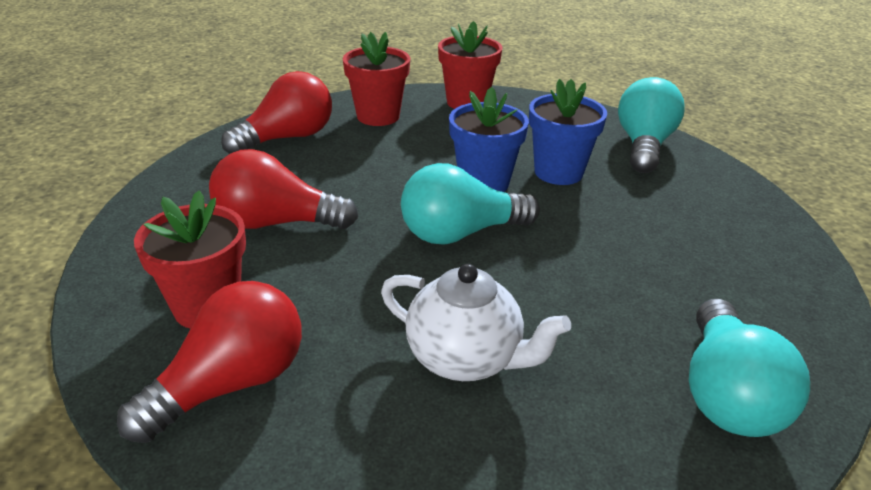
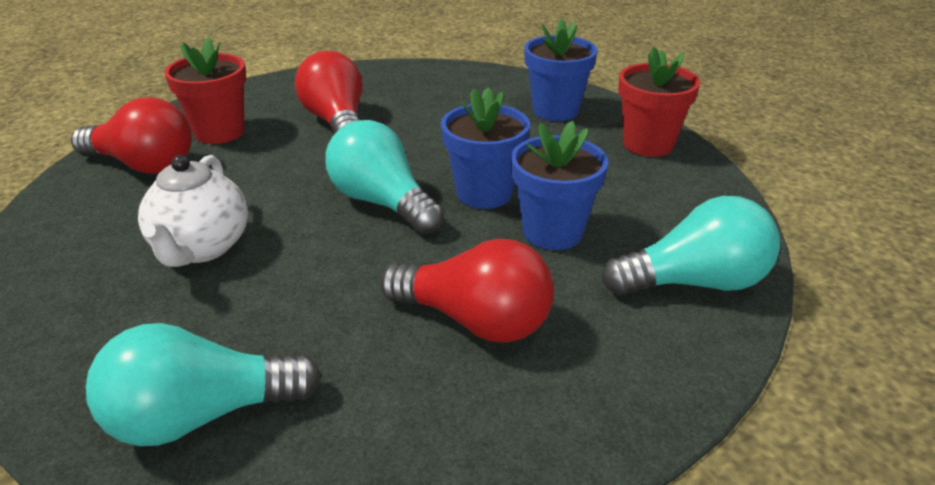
camera: 65 degrees right, 0 degrees up
(287, 138) = (468, 87): red light bulb -> red light bulb (475, 320)
(378, 116) = (555, 110): red flower pot -> blue flower pot

